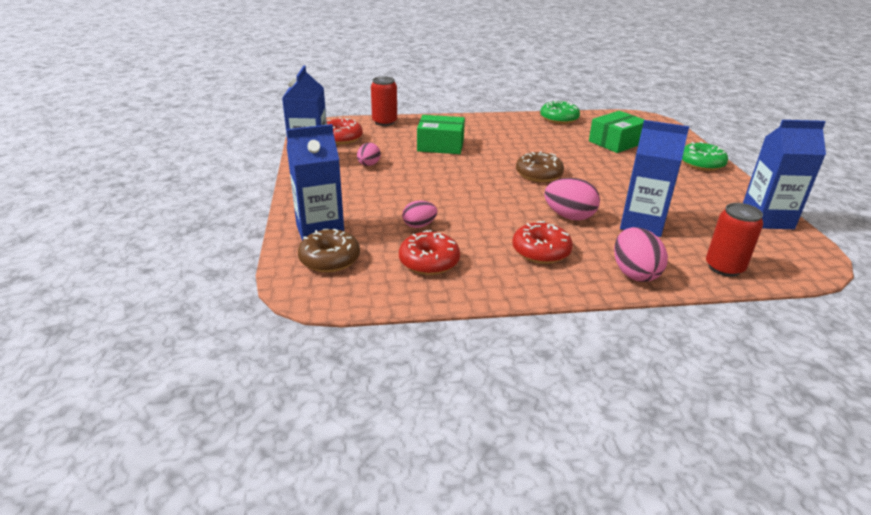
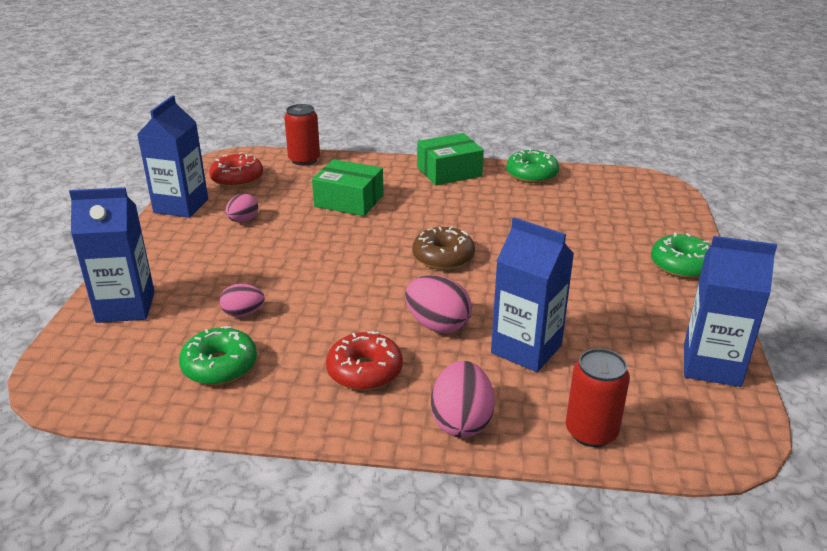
camera: 15 degrees right, 0 degrees up
(329, 259) = (111, 346): brown donut -> none
(429, 261) = (220, 366): red donut -> green donut
(616, 142) = (584, 218): green box -> green box (449, 172)

